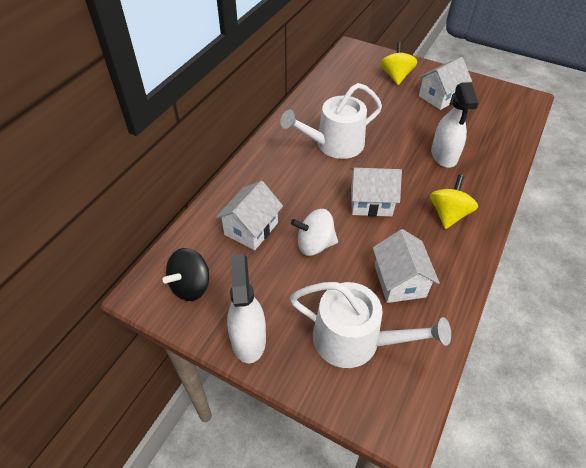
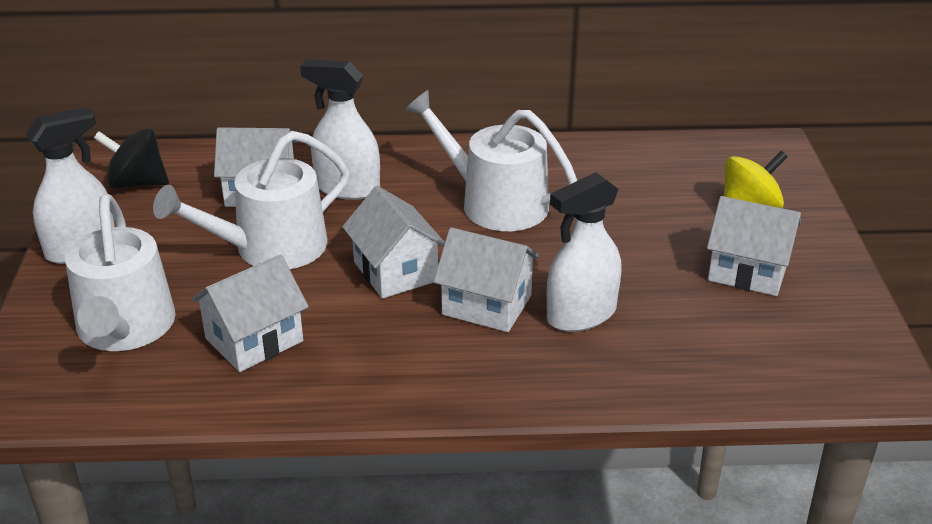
camera: 60 degrees right, 15 degrees down
(277, 191) = (347, 188): none -> white spray bottle
(314, 244) = (270, 248): white spinning top -> white watering can
(419, 182) = (487, 305): none -> white house
(448, 214) = (435, 353): yellow spinning top -> none

